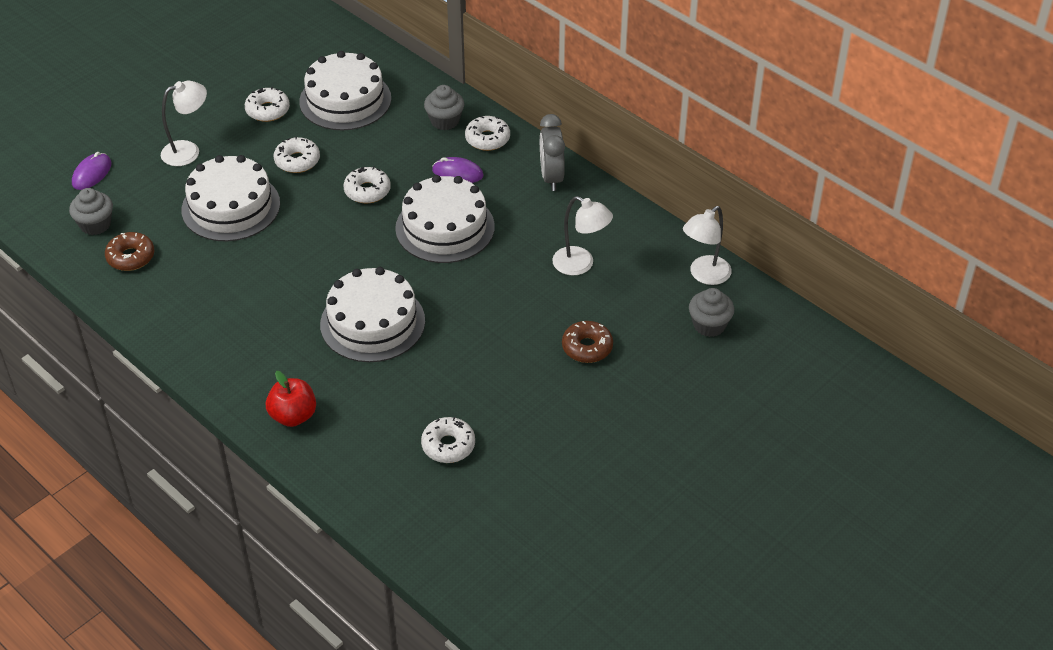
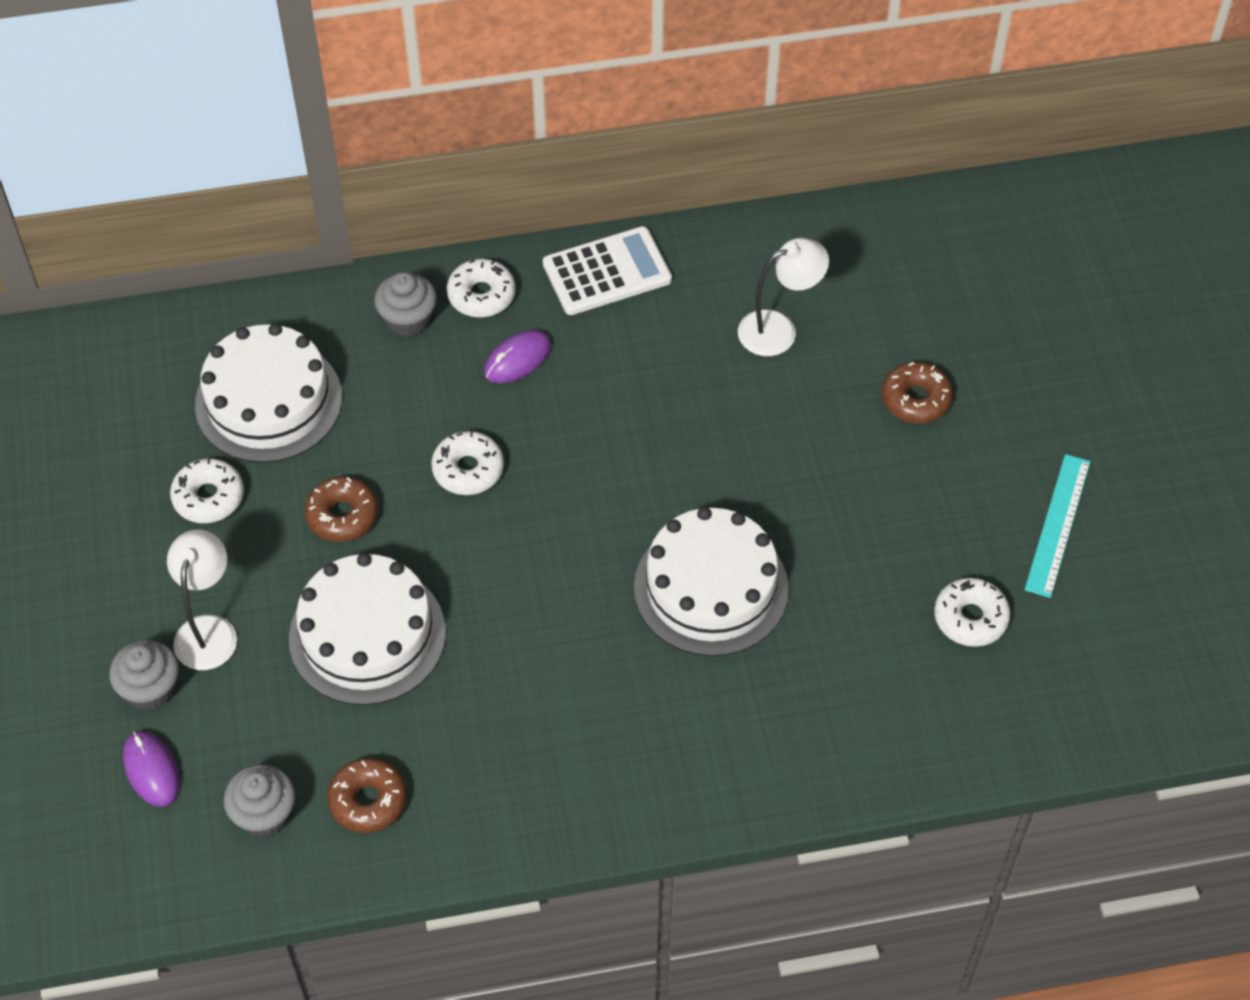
camera: 55 degrees left, 10 degrees up
(293, 416) = (807, 754): red apple -> none
(297, 161) = (342, 515): white donut -> brown donut
(445, 227) = (604, 425): white cake -> none
(551, 177) = (607, 272): grey clock -> white calculator
(553, 456) = (1057, 525): none -> turquoise ruler
(704, 275) = (887, 228): white lamp -> none
(709, 325) = (966, 270): grey cupcake -> grey cupcake (150, 688)

